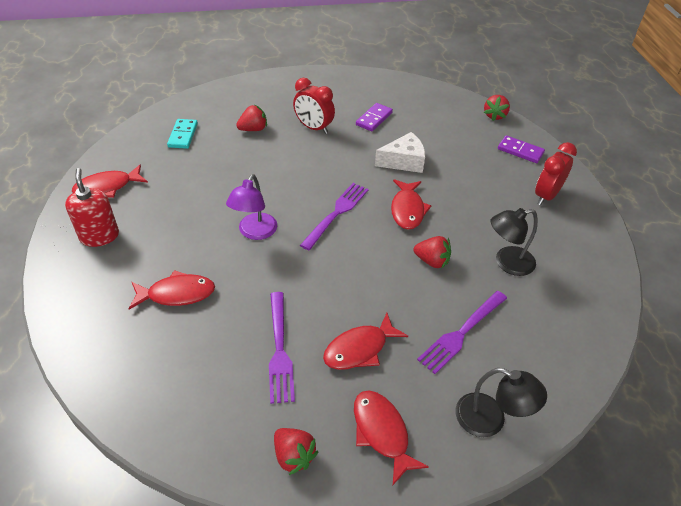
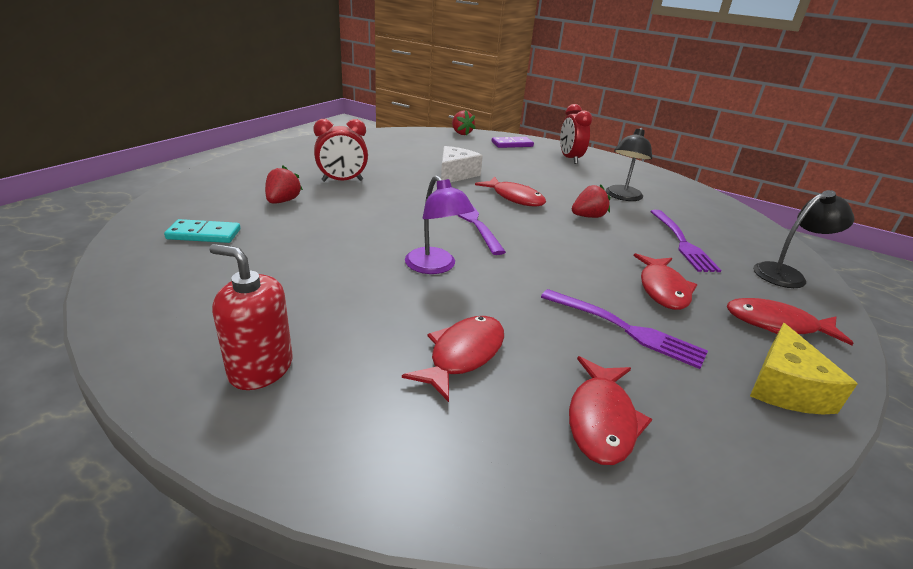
camera: 50 degrees left, 15 degrees down
(107, 187) = (178, 320): red fish -> red fish (601, 420)
(183, 135) = (204, 234): turquoise domino -> turquoise domino turned 45 degrees counterclockwise
(294, 456) = (785, 387): red strawberry -> yellow cheese
(374, 119) = (382, 160): purple domino -> none

